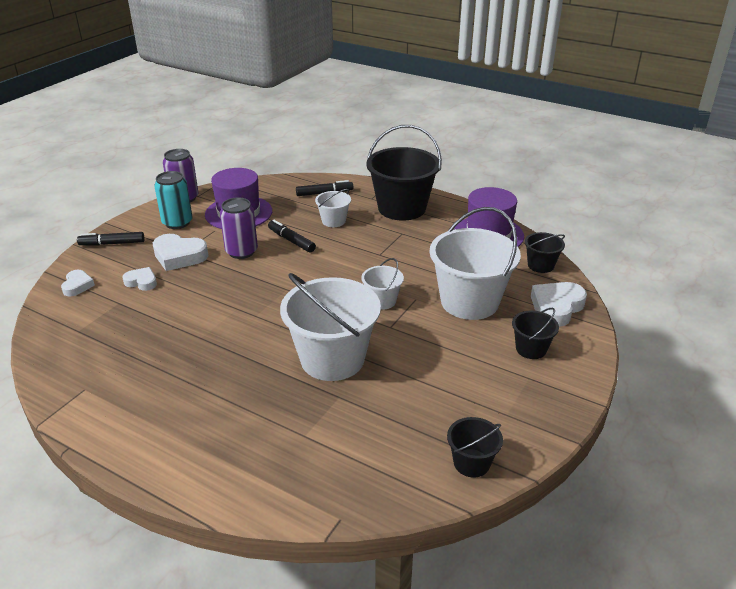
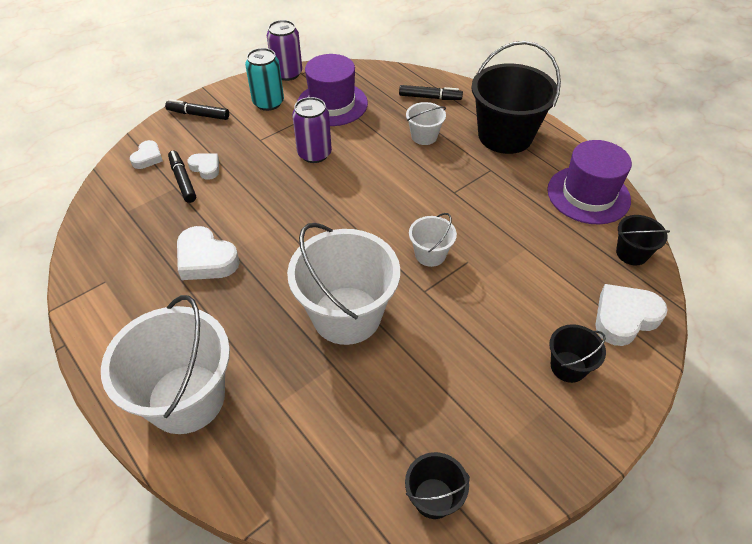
camera: 20 degrees right, 15 degrees up
(179, 256) = (253, 145): white heart -> white heart (206, 259)
(291, 241) = (369, 152): black marker -> black marker (183, 180)
(469, 302) = (525, 282): white bucket -> white bucket (186, 398)

